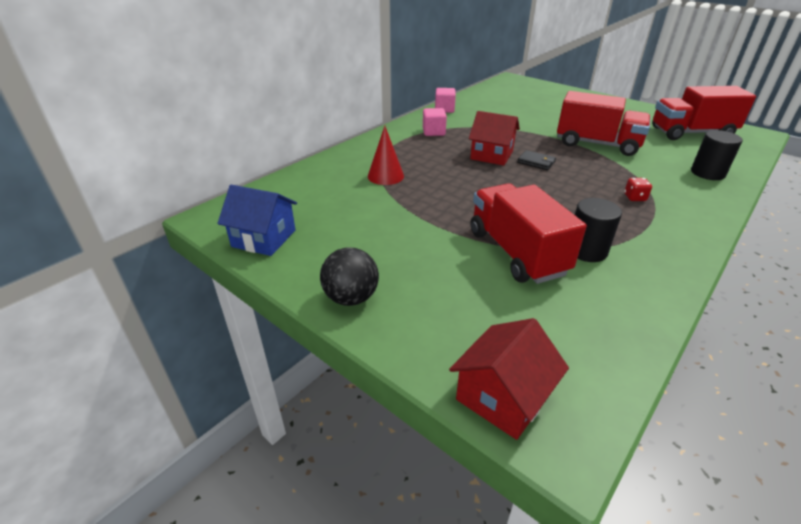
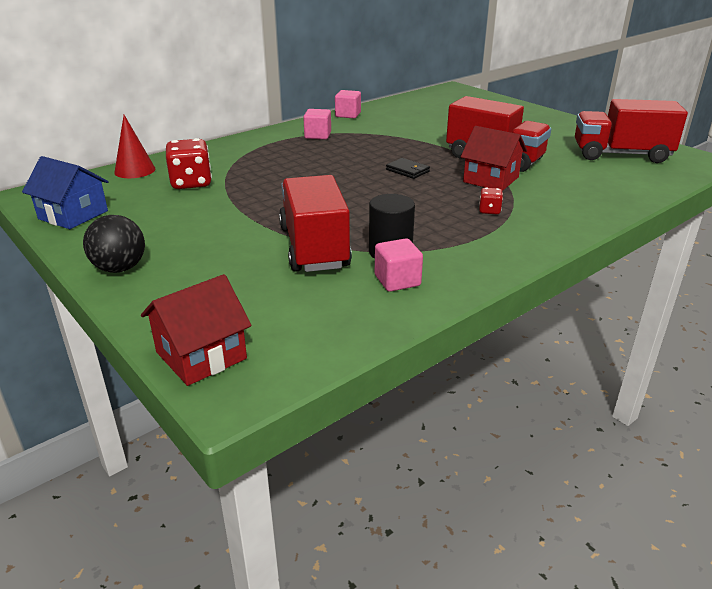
camera: 10 degrees right, 5 degrees down
(355, 191) = (191, 183): none -> red dice
(385, 176) = (233, 172): red cone -> red cone (135, 170)
(491, 155) = (363, 161): red house -> red house (491, 179)
(616, 282) = (397, 280): none -> pink cube
(707, 173) = (600, 194): black cylinder -> none

